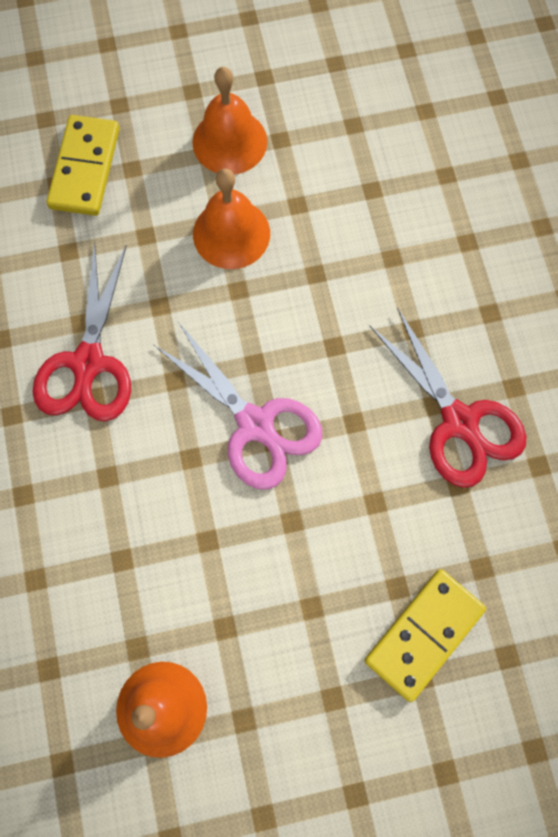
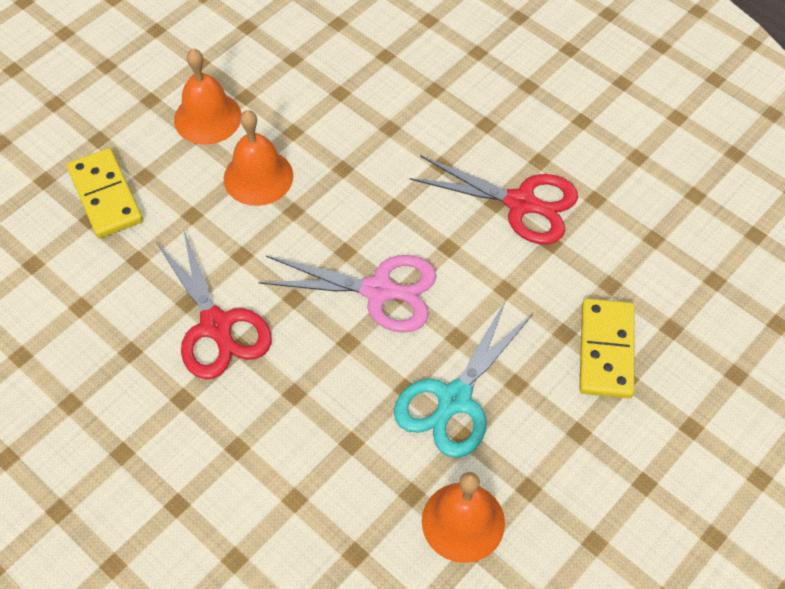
camera: 35 degrees left, 15 degrees down
(243, 583) = (454, 399): none -> turquoise scissors

